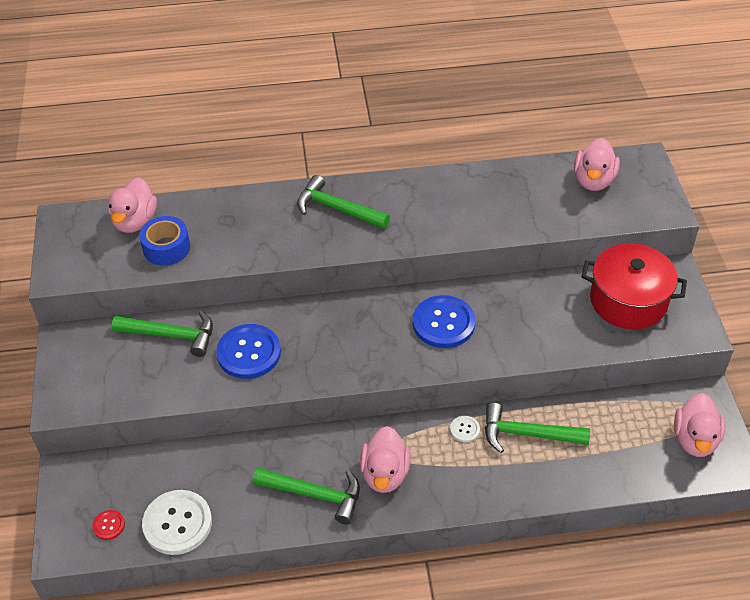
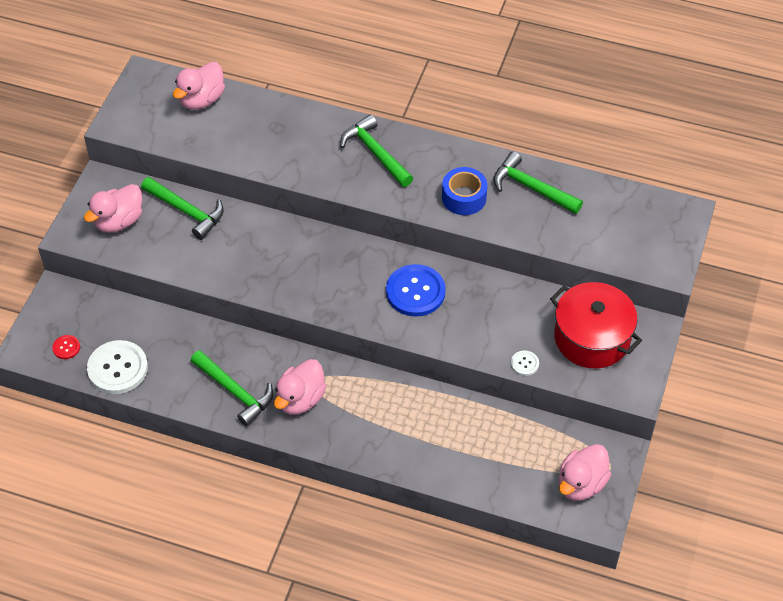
camera: 25 degrees right, 5 degrees up
(166, 248) = (213, 134): blue tape -> blue tape (464, 197)
(249, 353) = (239, 251): blue button -> none
(464, 429) = (388, 391): white button -> white button (524, 363)
(527, 434) = (438, 417): green hammer -> green hammer (531, 188)
(593, 180) = (622, 214): pink duck -> pink duck (119, 221)

